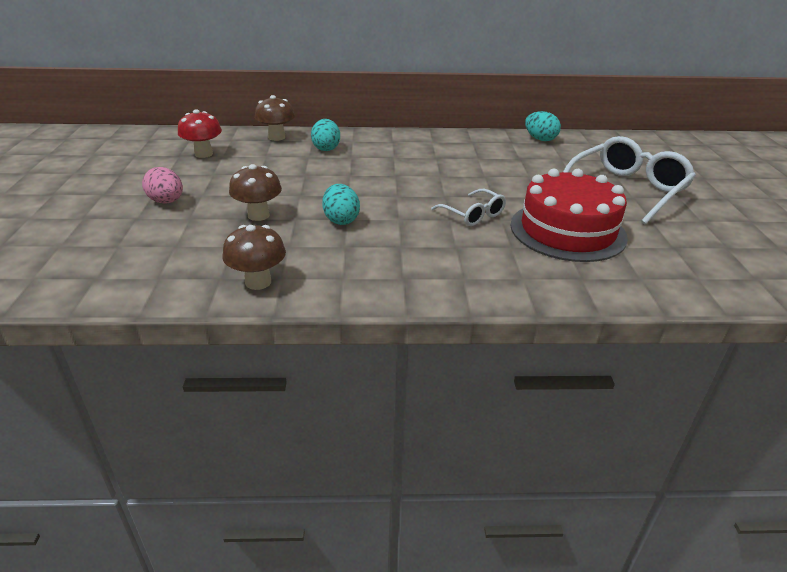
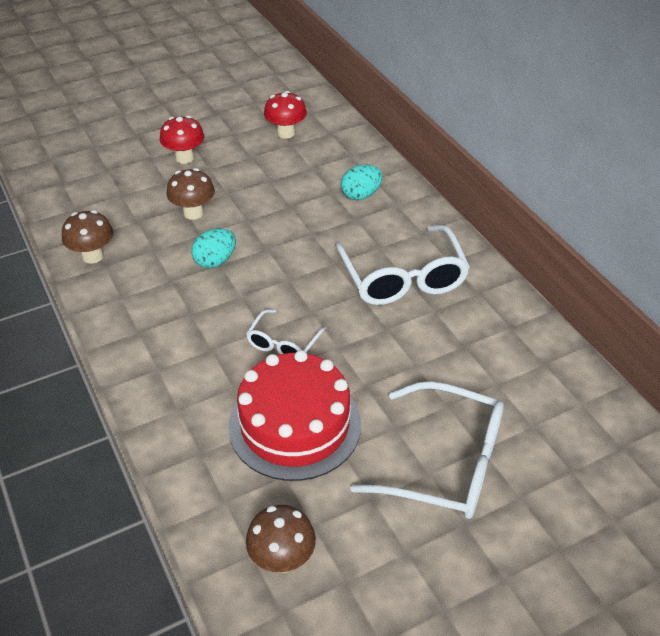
camera: 65 degrees right, 10 degrees up
(167, 202) = (185, 158): pink egg -> red mushroom
(276, 137) = (360, 155): brown mushroom -> brown mushroom (282, 559)
(436, 158) = (403, 278): none -> white glasses
(540, 139) = (546, 350): turquoise egg -> none

